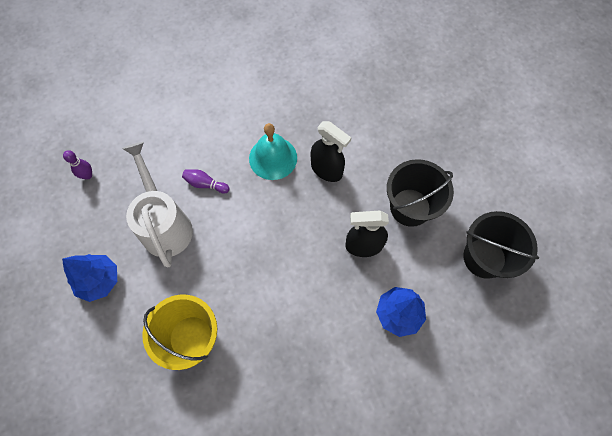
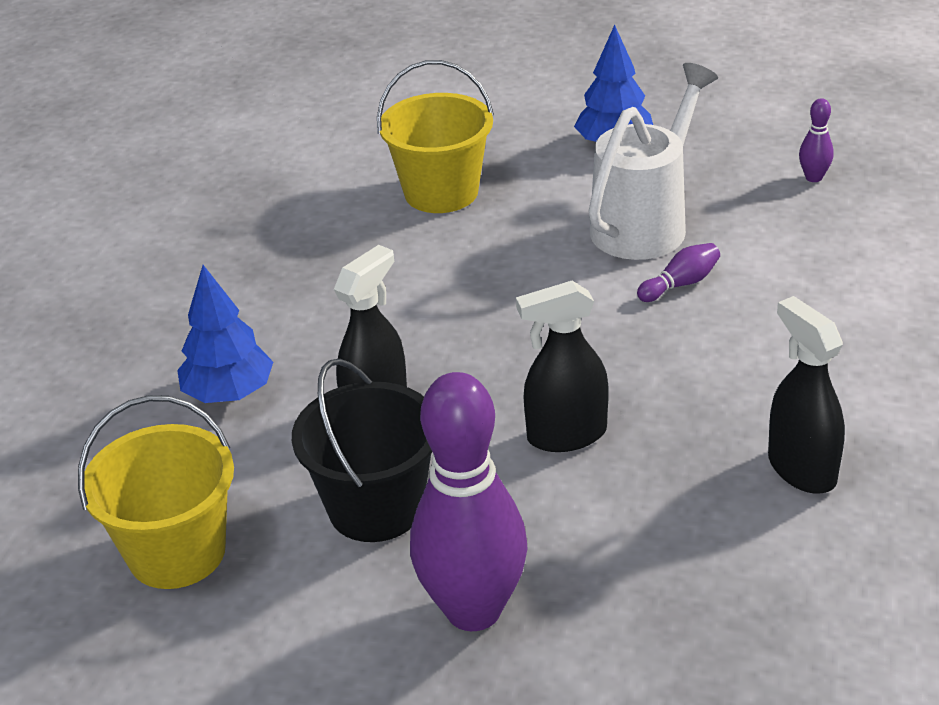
camera: 130 degrees right, 30 degrees down
(165, 224) = (646, 222): white watering can -> white watering can turned 75 degrees counterclockwise
(273, 158) = (659, 379): turquoise bell -> none
(290, 92) = (801, 469): none -> black spray bottle
(426, 146) = (473, 610): none -> purple bowling pin
(484, 258) = (177, 552): black bucket -> yellow bucket

